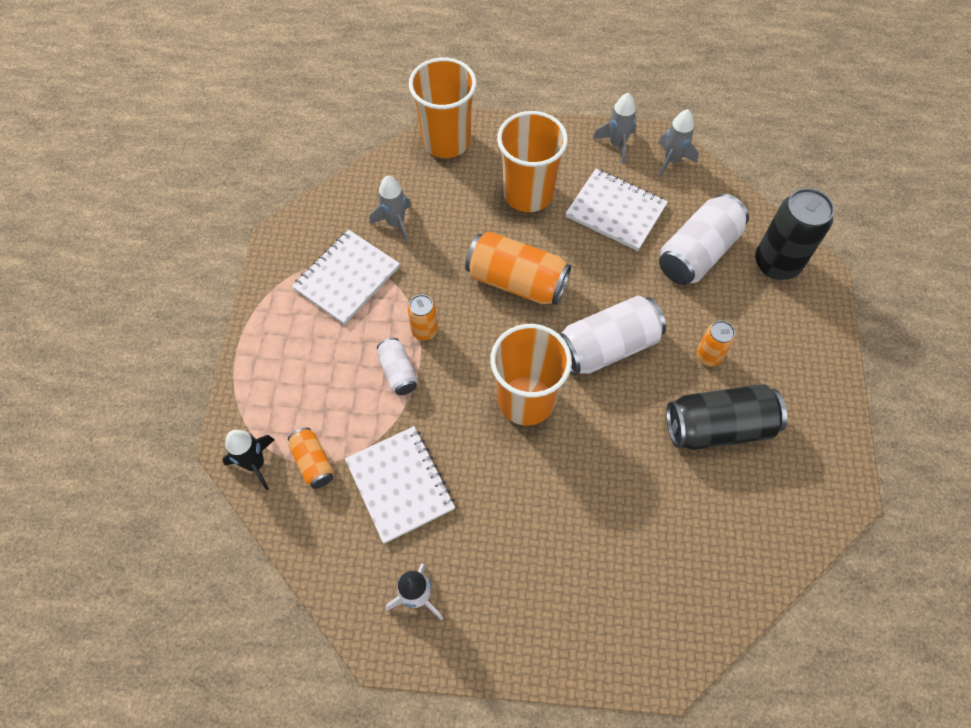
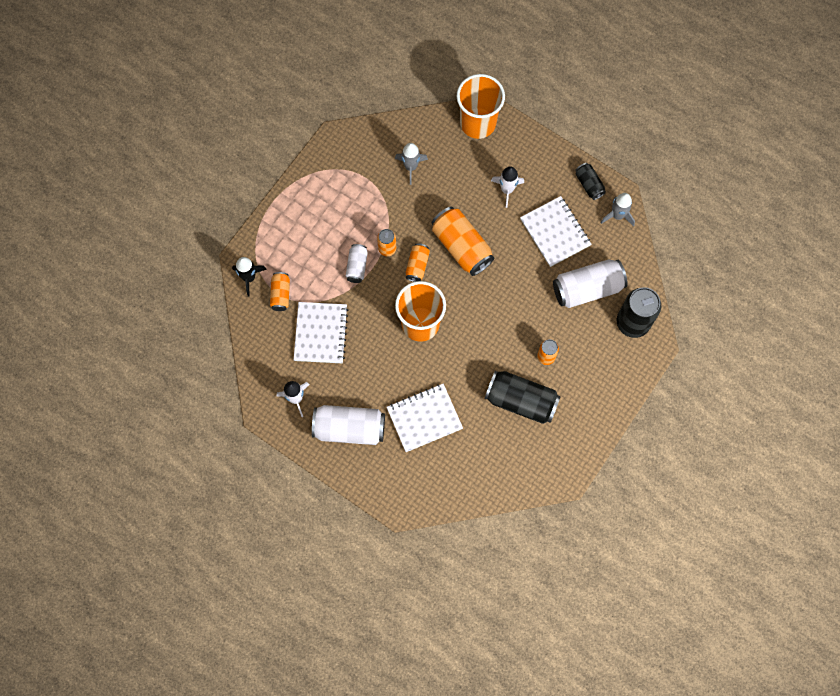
camera: 30 degrees right, 10 degrees up
(347, 278) = (360, 189): white notebook -> white notebook (424, 418)
(476, 331) = (417, 265): none -> orange can
(528, 193) = (507, 190): orange cup -> white rocket
(607, 347) = (489, 318): white can -> white can (349, 428)
(616, 144) = (589, 184): grey rocket -> black can

